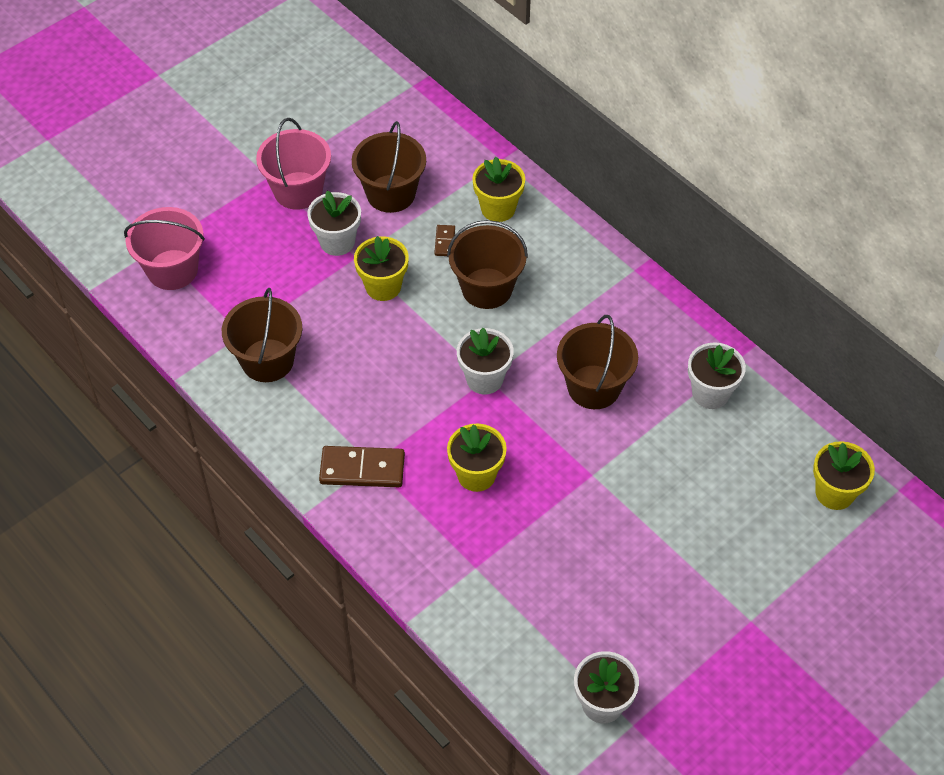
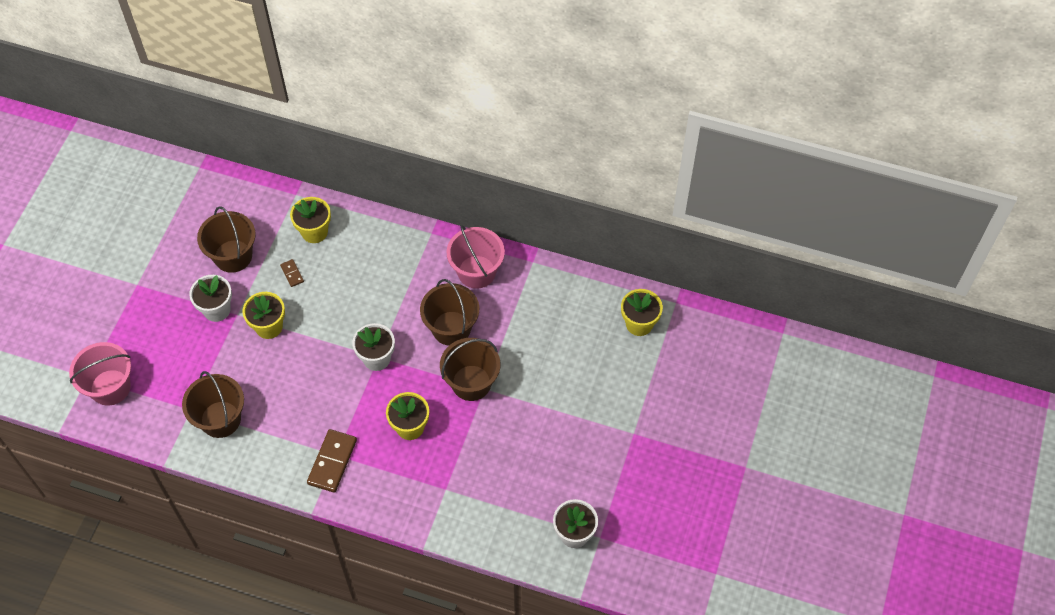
camera: 30 degrees left, 5 degrees up
(298, 190) = (165, 285): pink bucket -> pink bucket (476, 272)
(362, 469) = (332, 462): brown domino -> brown domino turned 45 degrees counterclockwise
(487, 288) = (341, 293): brown bucket -> brown bucket (471, 383)
(710, 393) = (528, 295): white flower pot -> none

